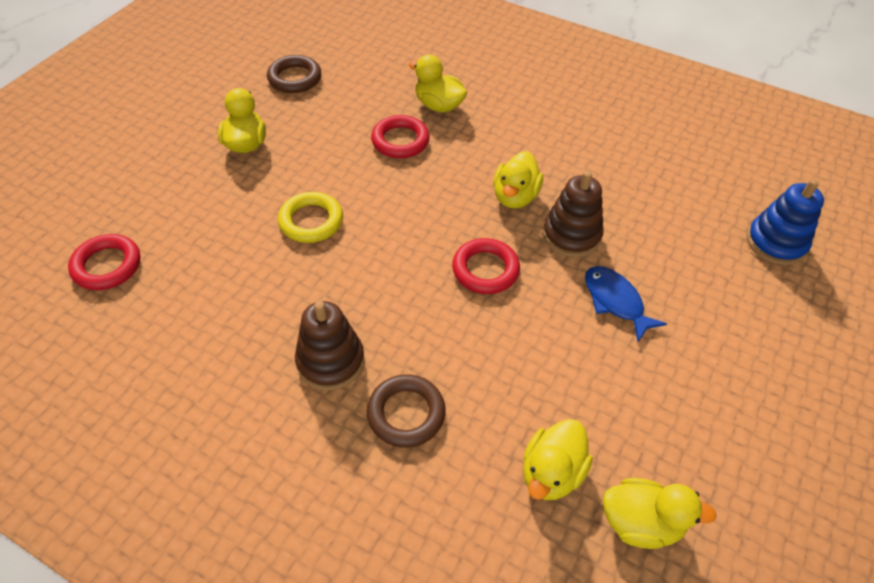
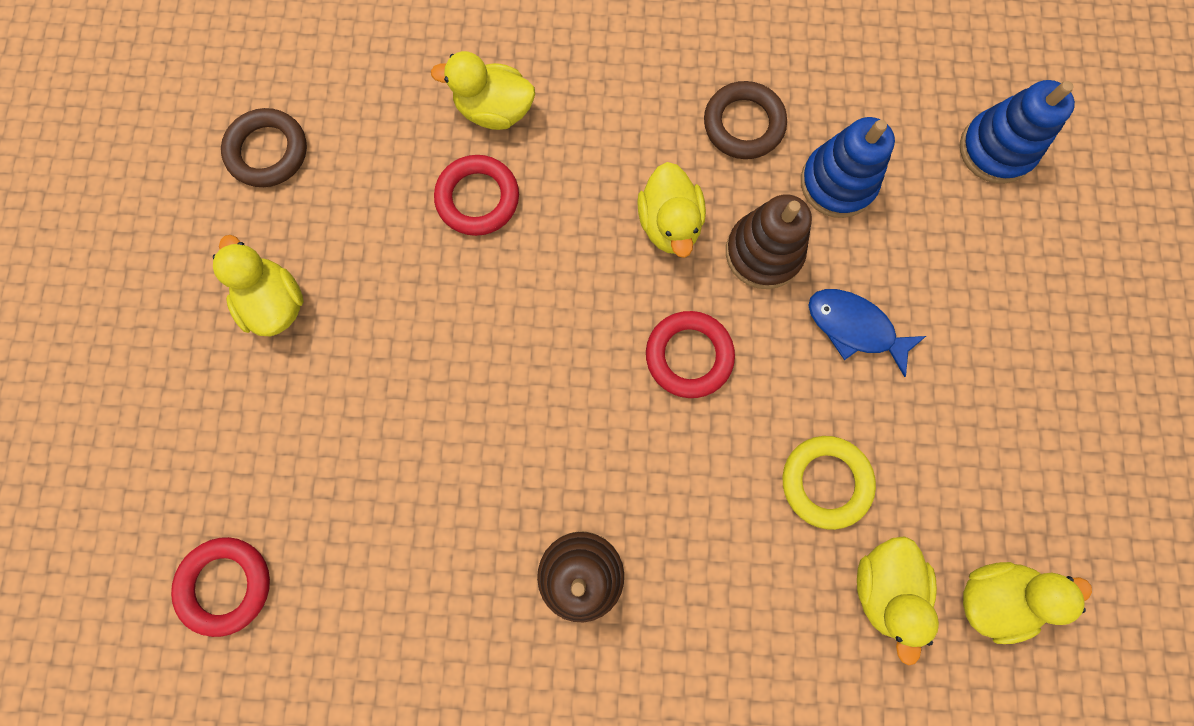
camera: 25 degrees left, 25 degrees up
(311, 221) = (440, 388): yellow ring -> yellow ring (825, 482)
(406, 413) = (700, 597): brown ring -> brown ring (743, 124)
(645, 218) = (837, 183): none -> blue stacking toy

